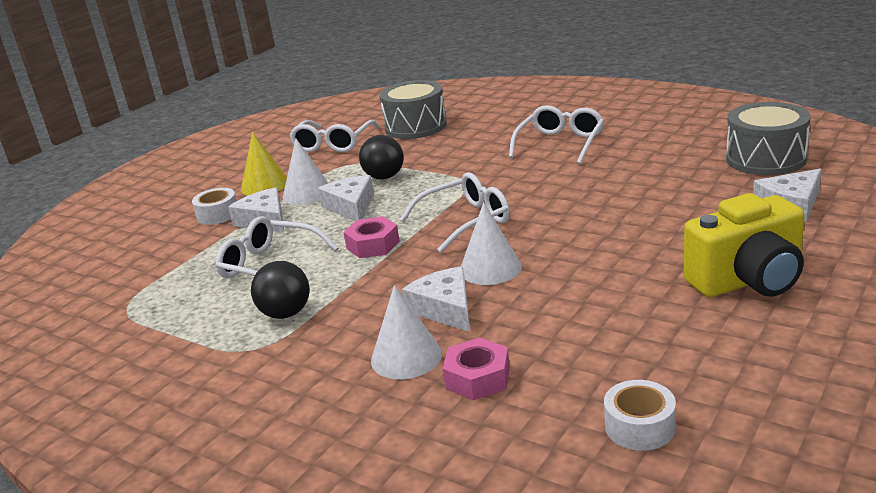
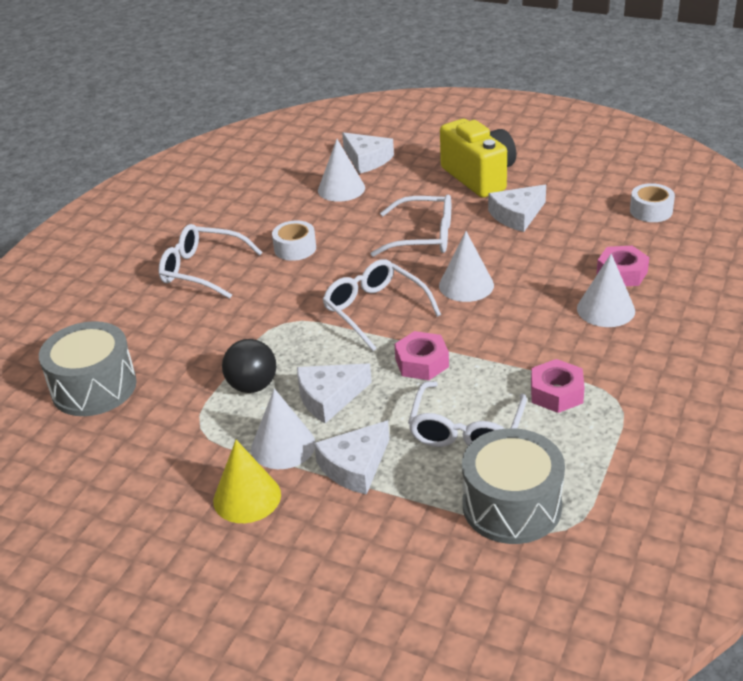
camera: 100 degrees left, 10 degrees up
(218, 214) = (331, 521): white tape -> white tape (295, 248)
(286, 313) = (556, 393): black ball -> pink nut
(333, 144) = (121, 459): white glasses -> white glasses (423, 236)
(445, 308) = (533, 300): white cheese -> white cheese (517, 215)
(713, 194) = (341, 189): none -> white cone
(766, 159) = (279, 167): grey drum -> grey drum (511, 506)

